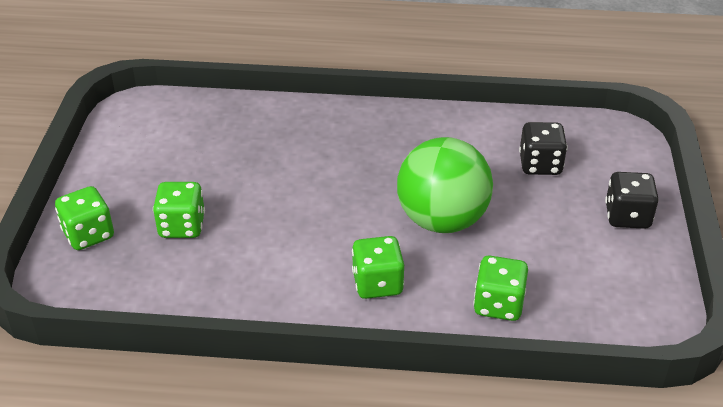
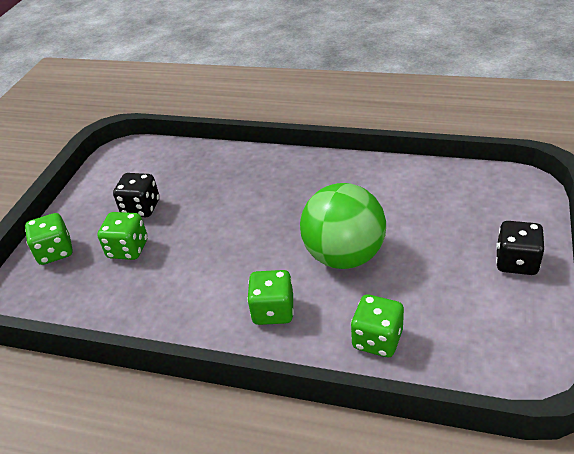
camera: 15 degrees right, 0 degrees up
(540, 165) = (443, 210): black dice -> black dice (141, 208)

